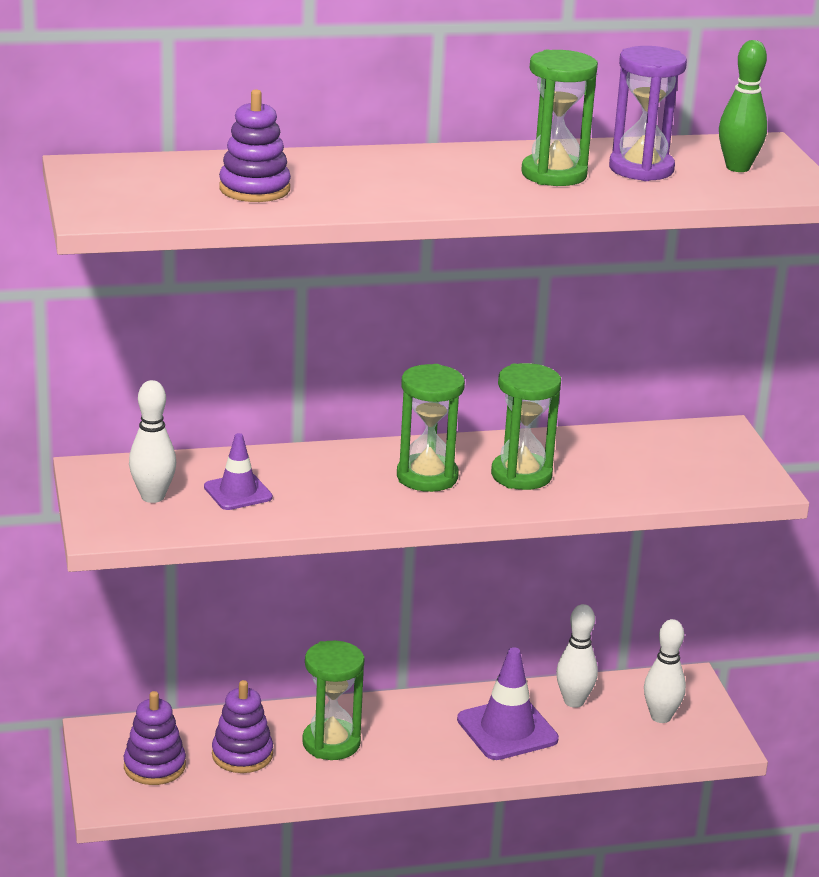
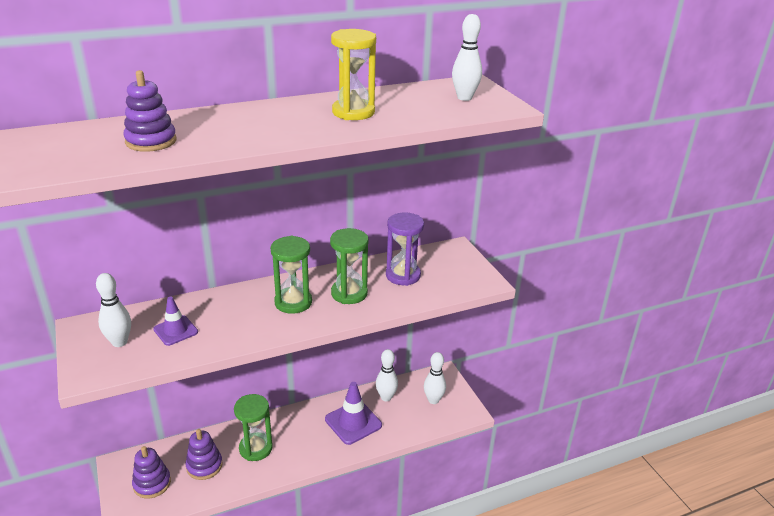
camera: 10 degrees left, 5 degrees up
(554, 174) = (353, 112): green hourglass -> yellow hourglass
(641, 169) = (407, 104): purple hourglass -> purple hourglass (403, 275)
(737, 168) = (464, 98): green bowling pin -> white bowling pin

